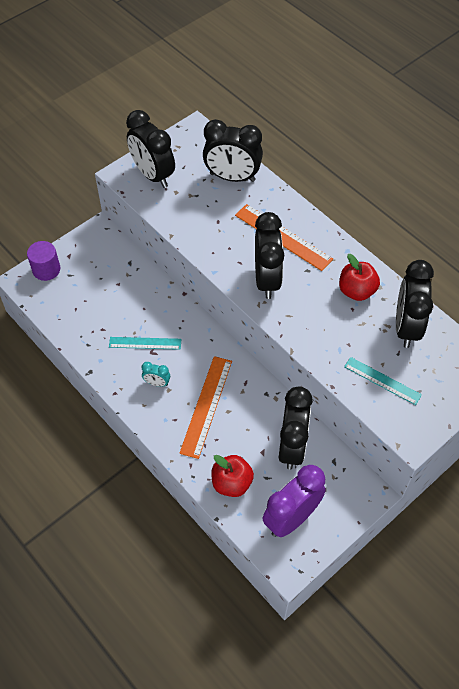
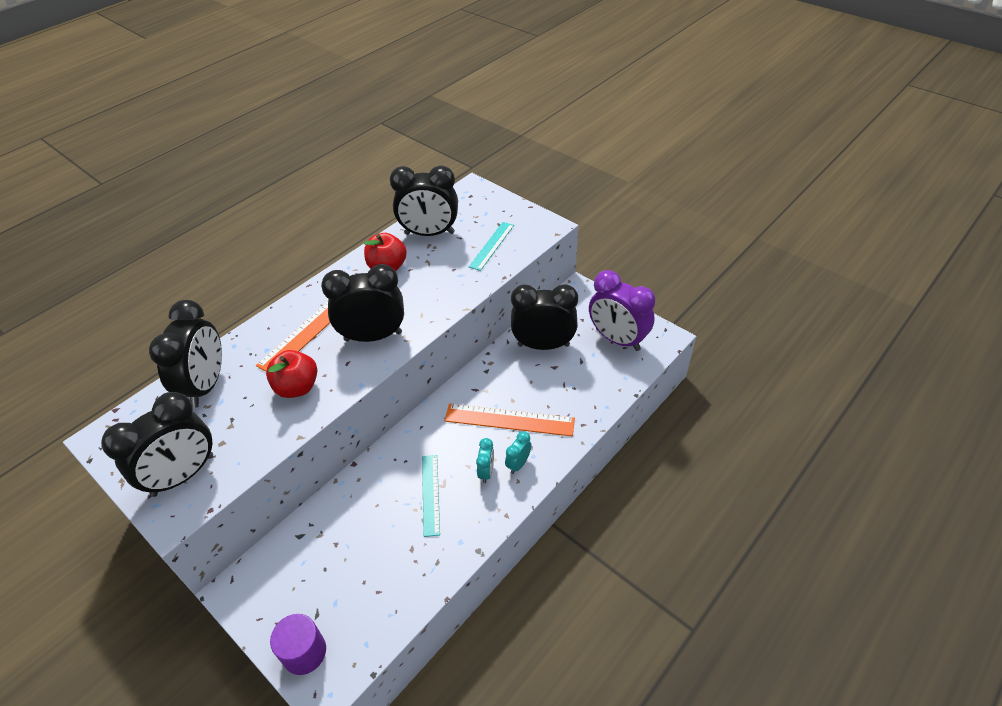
camera: 95 degrees left, 10 degrees down
(159, 407) = (518, 464): none -> turquoise clock
(231, 483) = (594, 387): red apple -> red apple (297, 387)

